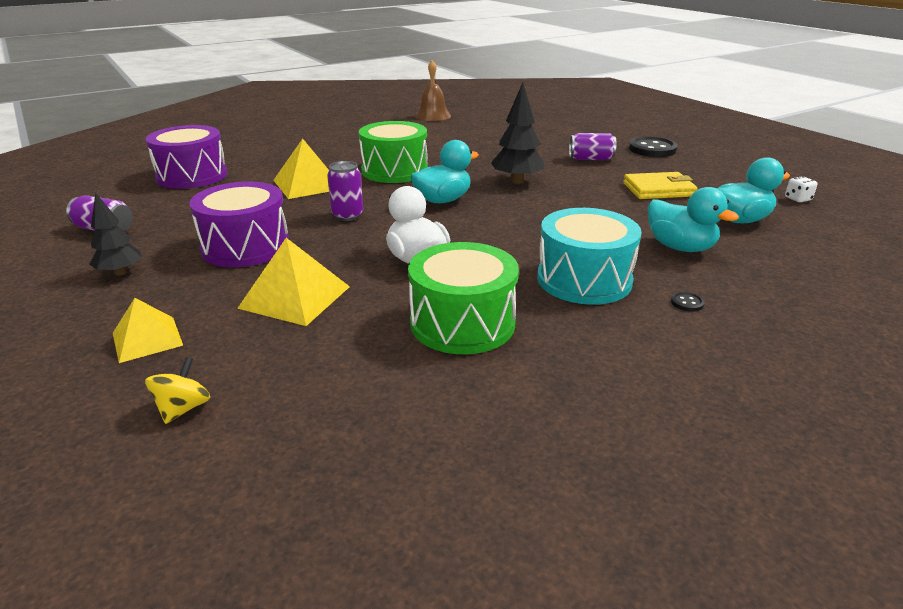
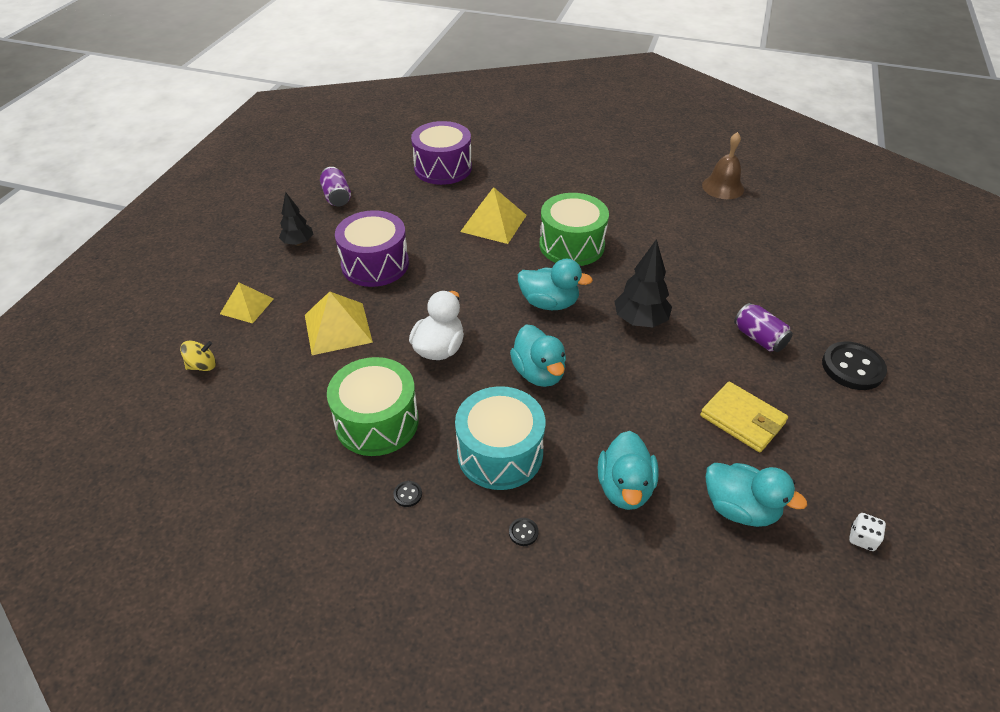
camera: 50 degrees right, 15 degrees up
(347, 216) = (466, 275): purple can -> none
(514, 232) = (539, 373): none -> turquoise duck
(581, 341) = (408, 494): none -> black button

